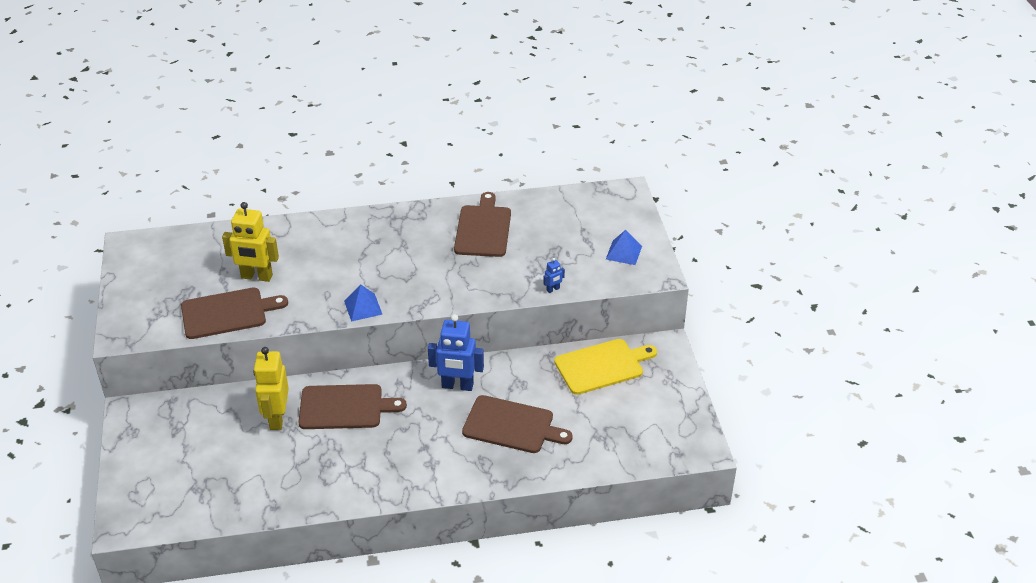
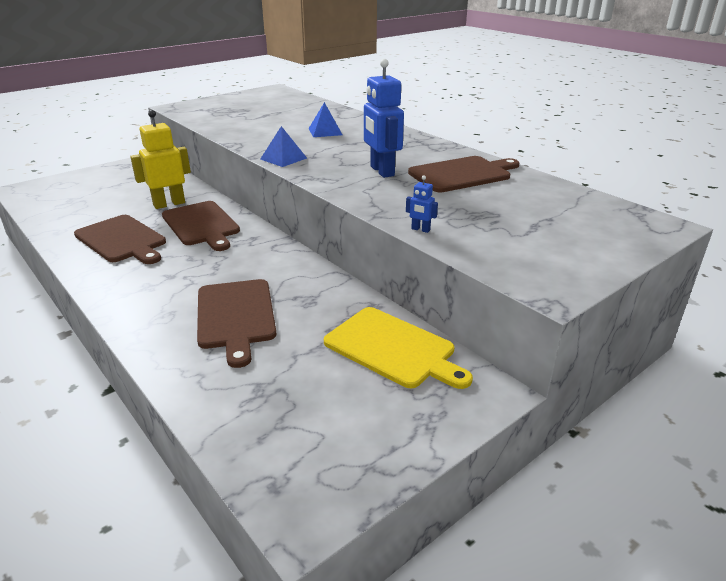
camera: 60 degrees right, 10 degrees down
(227, 313) = (228, 124): brown cutting board -> brown cutting board (122, 240)
(256, 277) = (281, 121): yellow robot -> none
(457, 386) = (273, 266): blue robot -> blue robot (381, 171)
(624, 252) = (552, 253): blue pyramid -> blue pyramid (325, 131)

